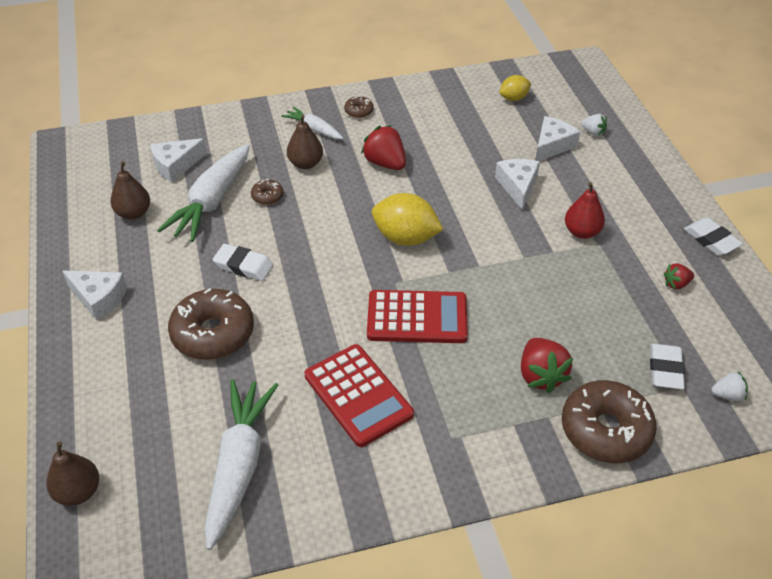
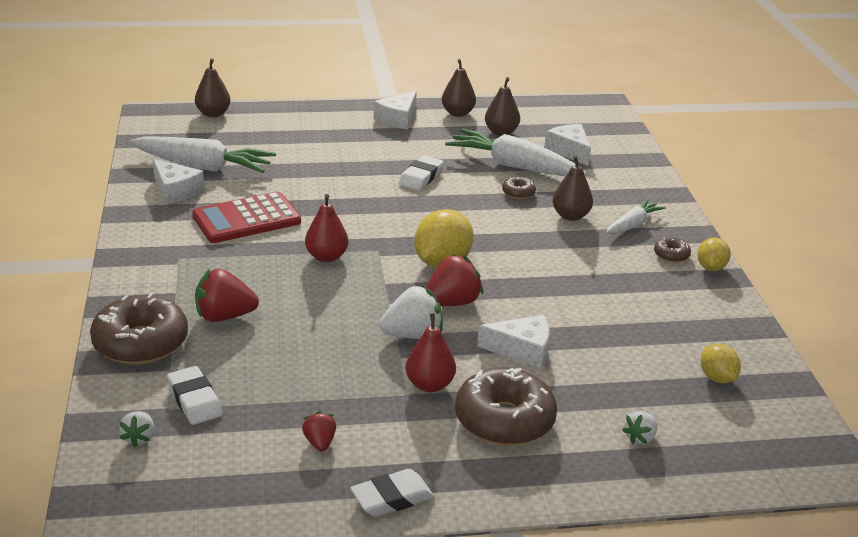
camera: 95 degrees right, 15 degrees down
(84, 249) = (458, 113): none -> brown pear
(213, 333) = (342, 161): brown donut -> brown donut (504, 420)
(372, 93) = (711, 268): none -> yellow lemon
(385, 163) = (570, 263): red strawberry -> red strawberry (452, 303)
(417, 318) = (326, 257): red calculator -> red pear
(521, 247) = (413, 335): none -> white strawberry
(552, 145) = (606, 393): white cheese -> white cheese (175, 191)
(665, 369) = (195, 400): white eraser -> white eraser turned 45 degrees clockwise

